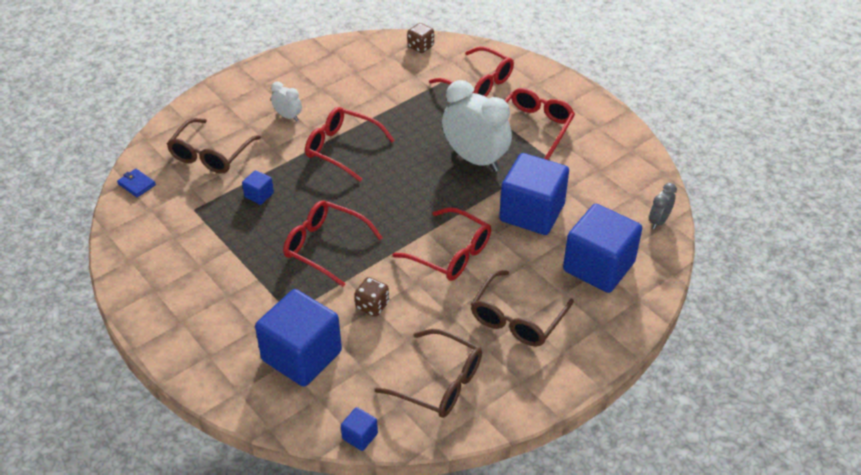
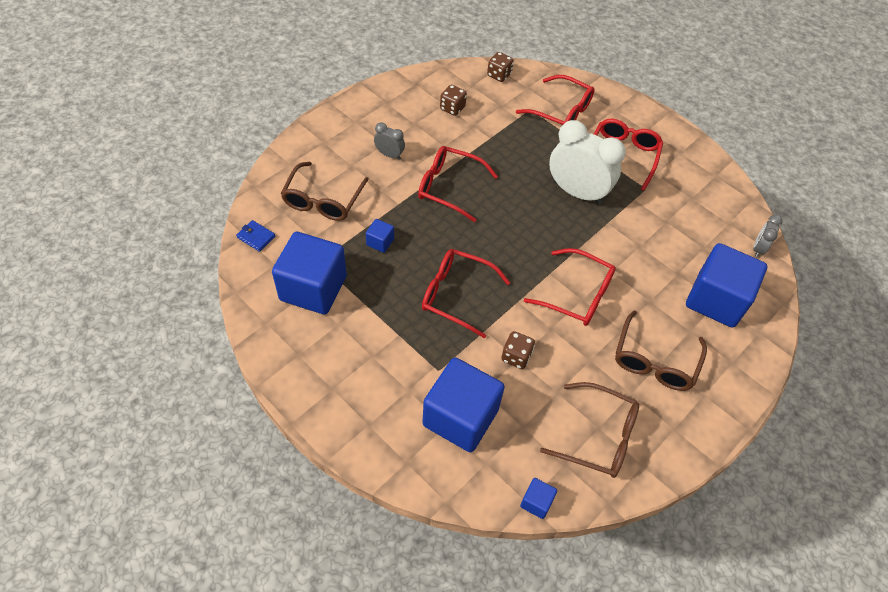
camera: 10 degrees left, 10 degrees up
(288, 116) = (389, 155): white clock -> grey clock
(363, 76) = (452, 108): none -> brown dice
(532, 212) = (642, 246): blue cube -> blue cube (313, 288)

